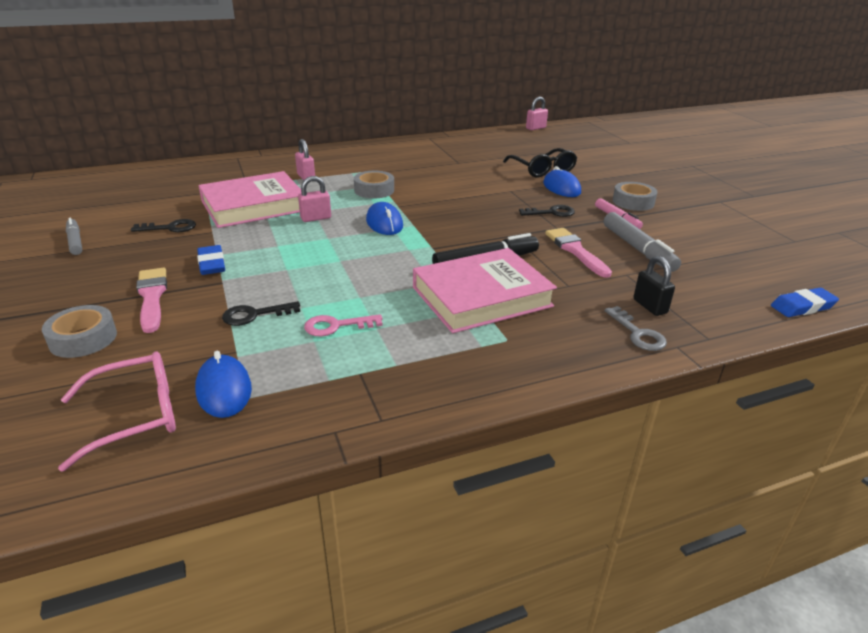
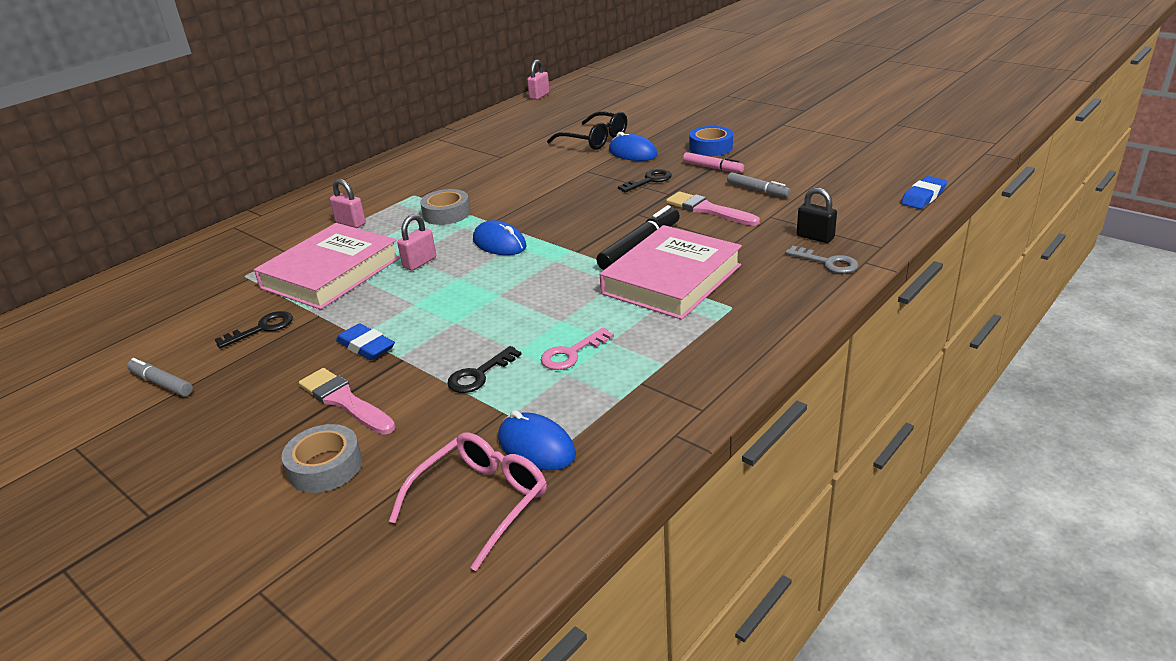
camera: 25 degrees left, 0 degrees up
(633, 202) = (711, 147): grey tape -> blue tape
(637, 249) = (757, 190): grey marker -> grey marker, size x0.63

